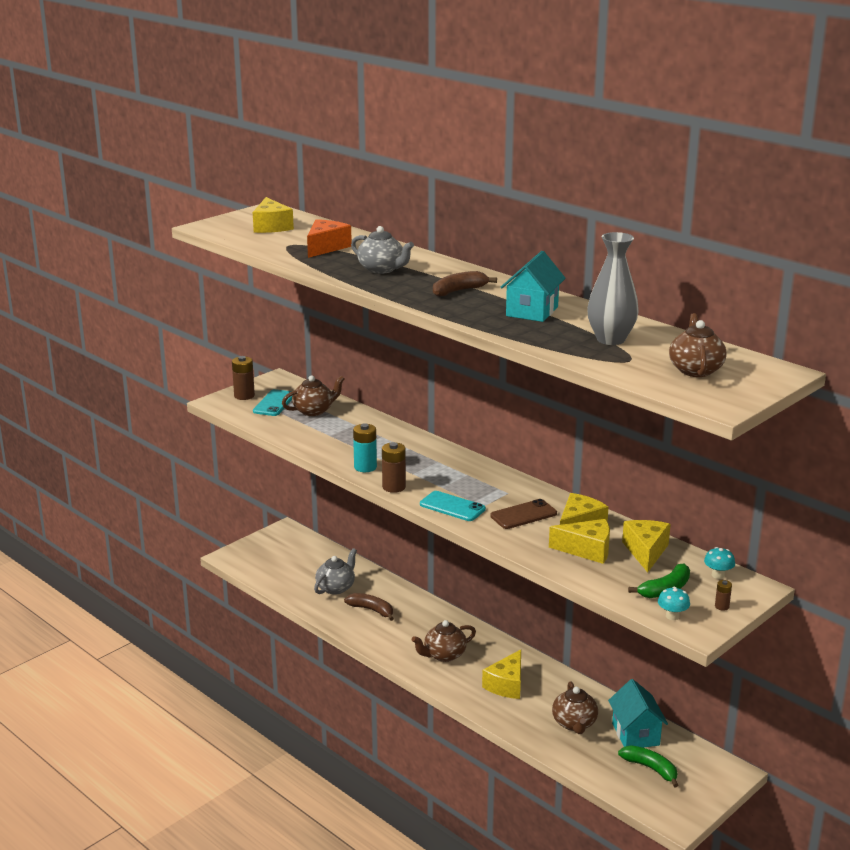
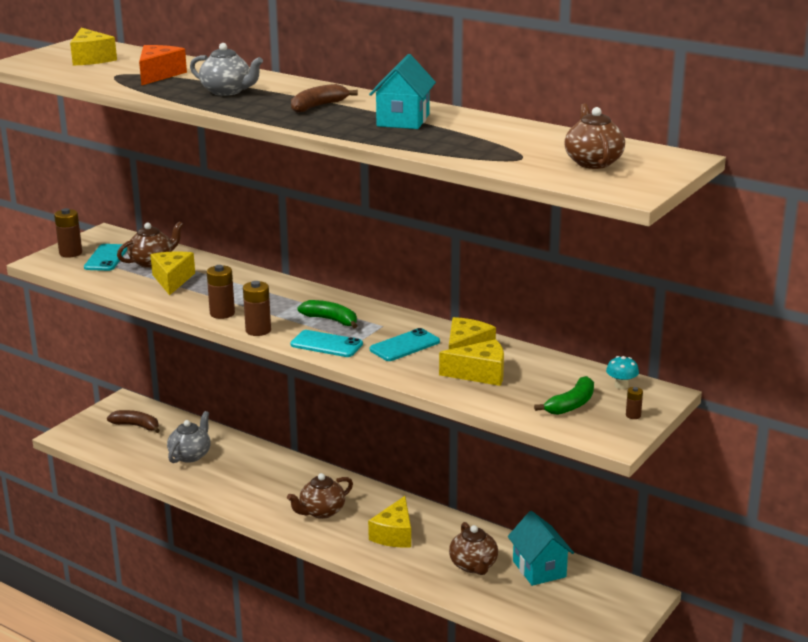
camera: 10 degrees left, 0 degrees up
(365, 467) = (222, 313): turquoise battery -> brown battery
(372, 610) = (234, 474): brown banana -> brown banana (136, 426)
(523, 515) = (404, 346): brown phone -> turquoise phone
(610, 339) = (495, 140): grey vase -> none
(646, 551) = (541, 370): yellow cheese -> yellow cheese (172, 280)
(651, 768) = (562, 601): green banana -> green banana (331, 320)
(672, 616) = (585, 430): turquoise mushroom -> none

